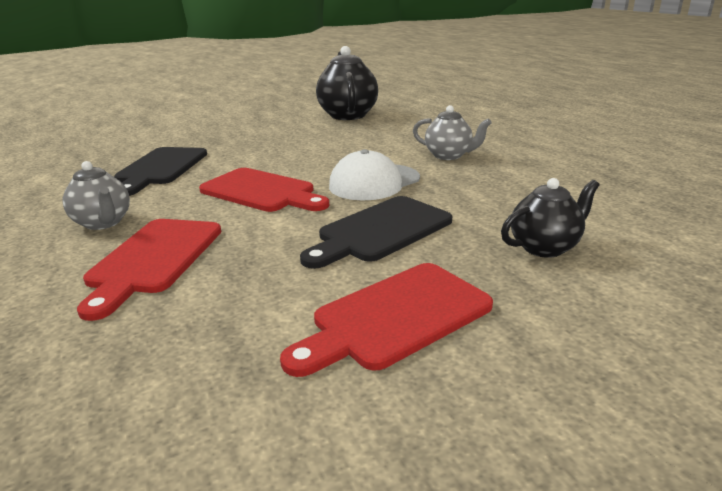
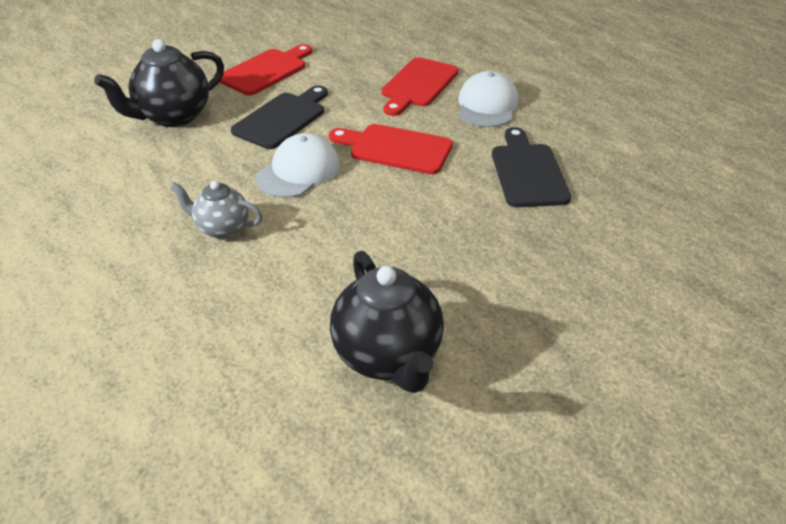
camera: 165 degrees right, 15 degrees up
(104, 223) = (487, 105): grey teapot -> white cap
(153, 259) = (418, 85): red cutting board -> red cutting board turned 150 degrees counterclockwise
(545, 247) = (173, 117): black teapot -> black teapot, size x1.68

